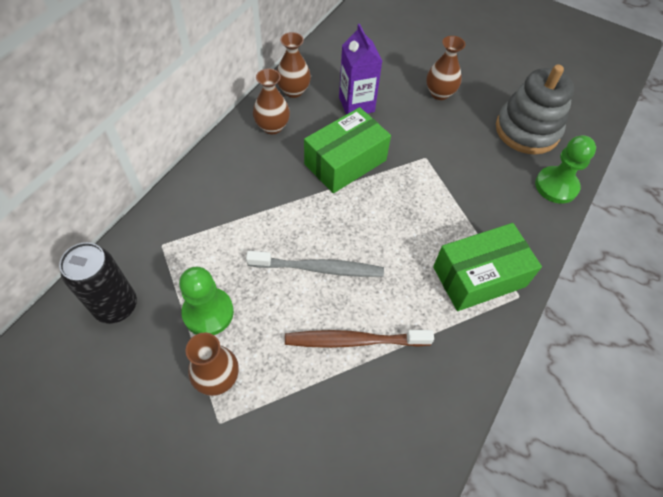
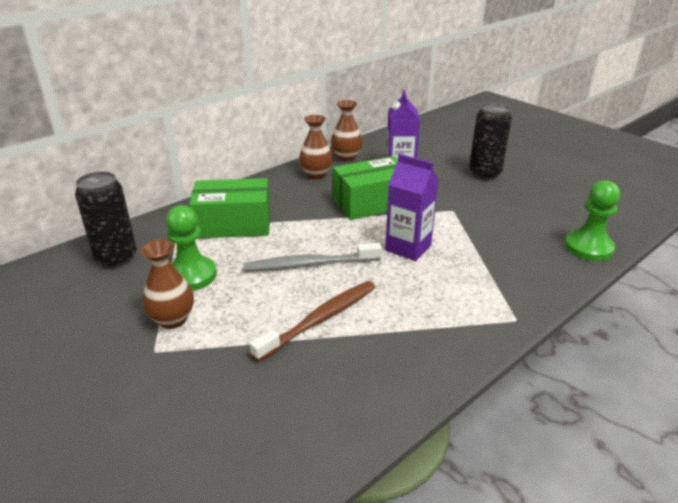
camera: 20 degrees right, 25 degrees down
(318, 268) = (310, 264): grey toothbrush -> grey toothbrush turned 150 degrees clockwise
(354, 341) = (319, 320): brown toothbrush -> brown toothbrush turned 120 degrees clockwise
(401, 222) = (408, 248): none -> purple carton
(439, 93) = (484, 174): brown vase -> black can
(479, 276) = (475, 297): green box -> green box (233, 224)
(527, 130) = (568, 207): grey stacking toy -> none

